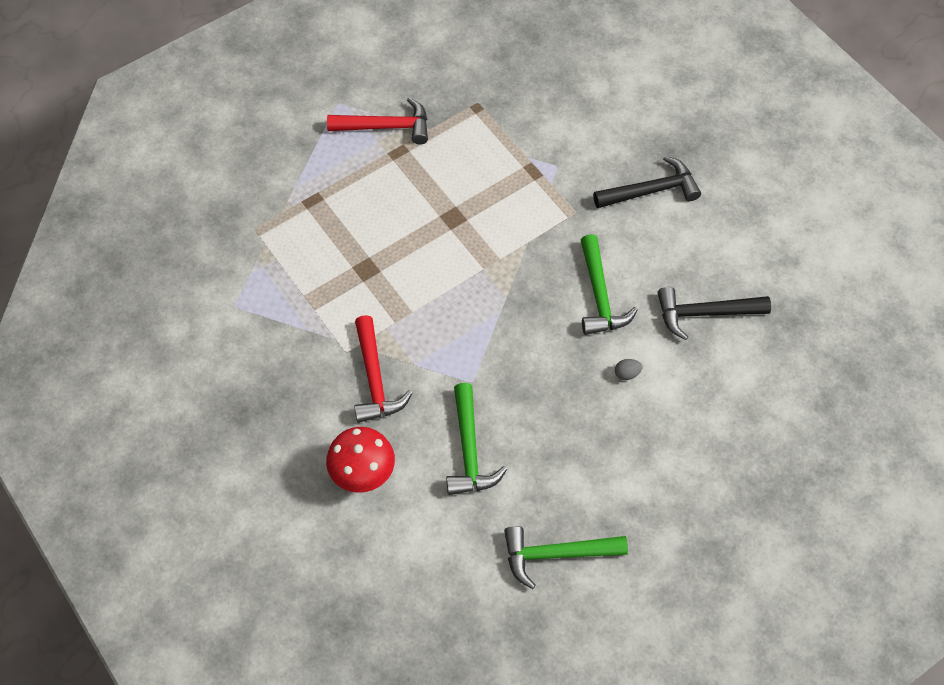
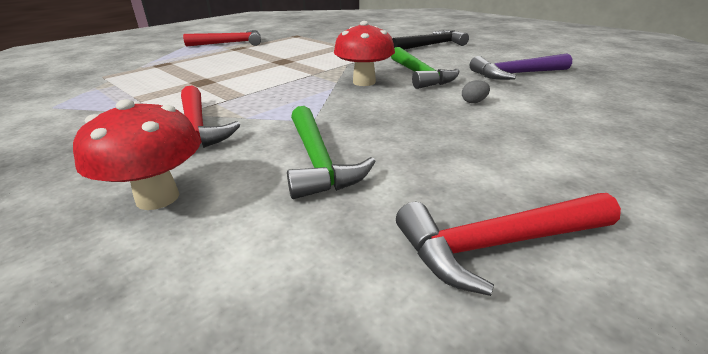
camera: 10 degrees left, 30 degrees down
(535, 303) = (364, 82): none -> red mushroom
(556, 554) = (497, 244): green hammer -> red hammer
(705, 313) = (516, 74): black hammer -> purple hammer

